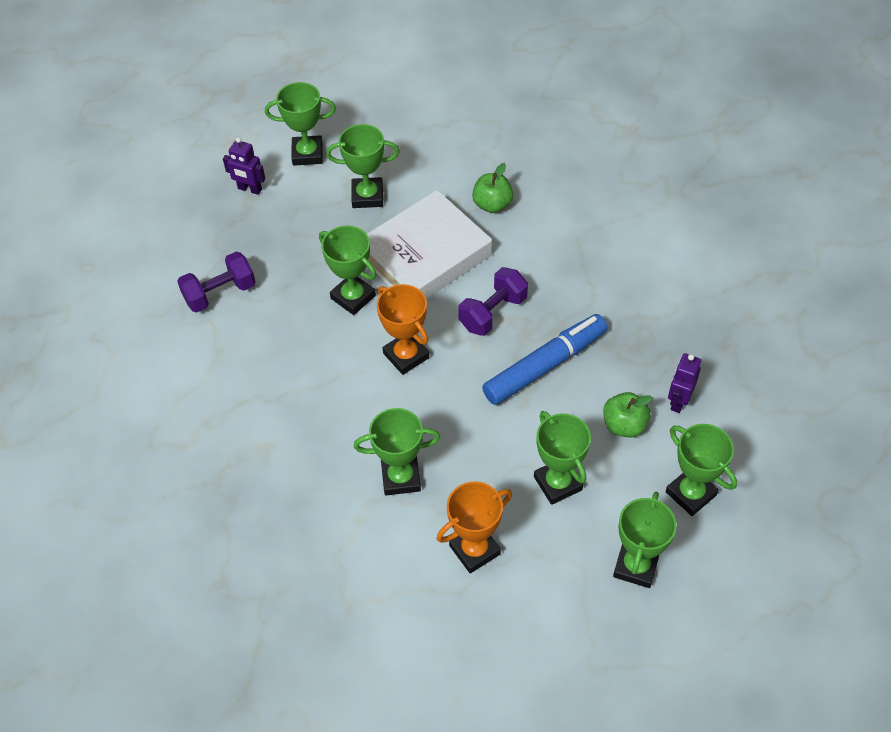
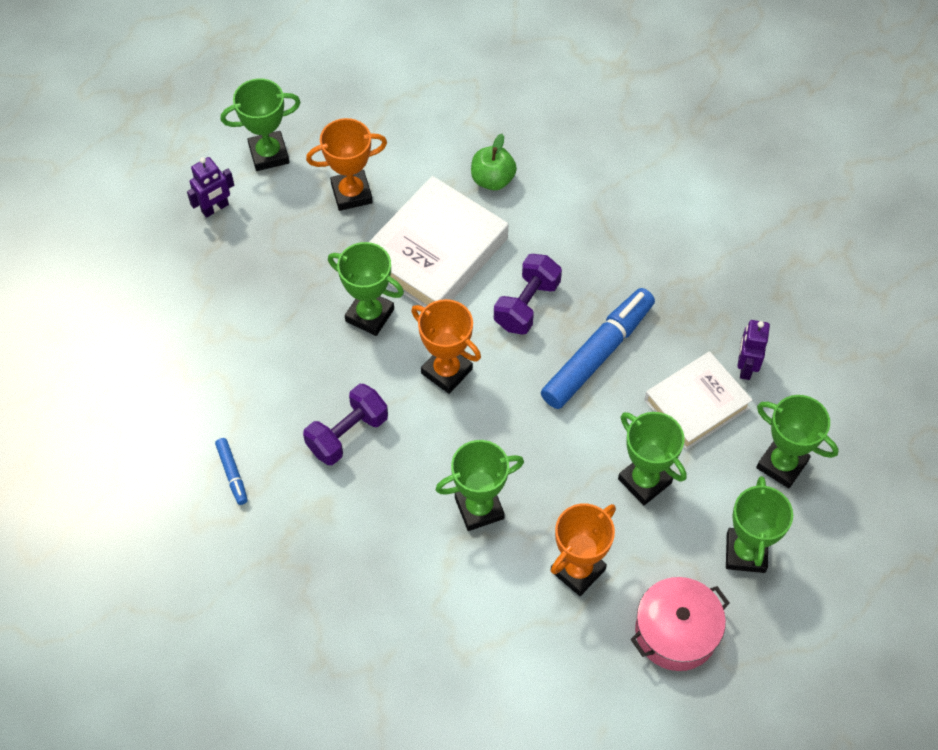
camera: 15 degrees left, 5 degrees up
(195, 406) = (232, 473): none -> blue marker
(220, 293) = (219, 338): purple dumbbell -> purple dumbbell (347, 434)
(249, 189) = (215, 208): purple robot -> purple robot turned 45 degrees counterclockwise
(367, 196) = (351, 193): green trophy -> orange trophy
(551, 624) = (676, 632): none -> pink pot
(624, 425) = (696, 404): green apple -> white book

